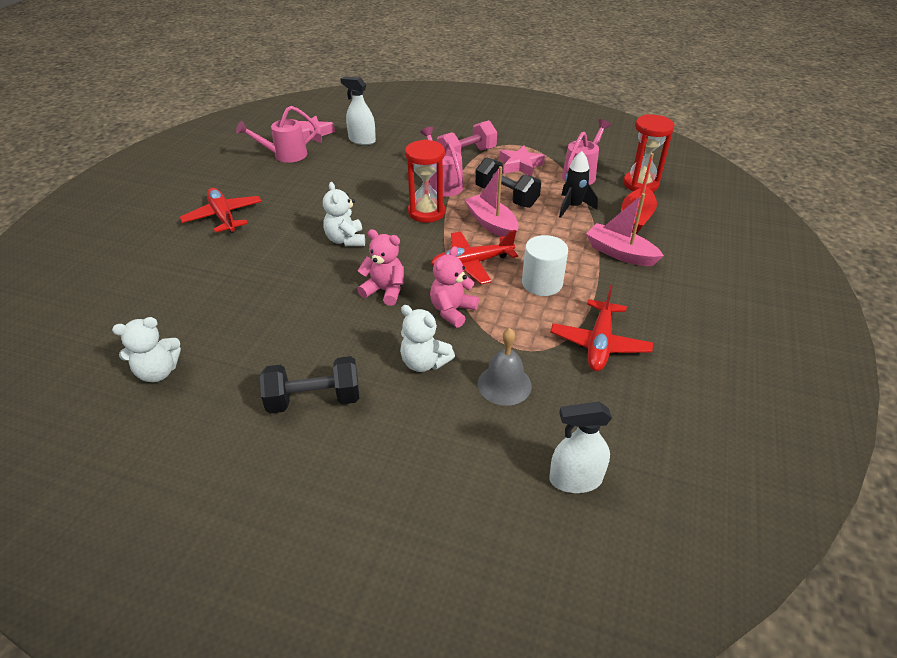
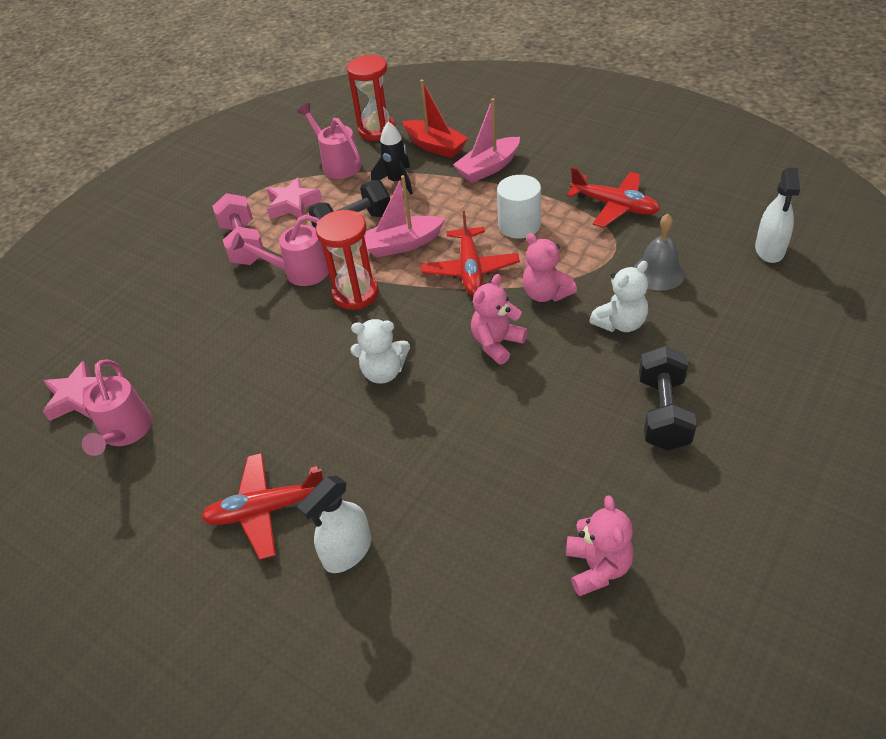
camera: 70 degrees left, 5 degrees up
(158, 372) = (597, 567): white teddy bear -> pink teddy bear
(362, 140) = (137, 340): white spray bottle -> white spray bottle (347, 552)

